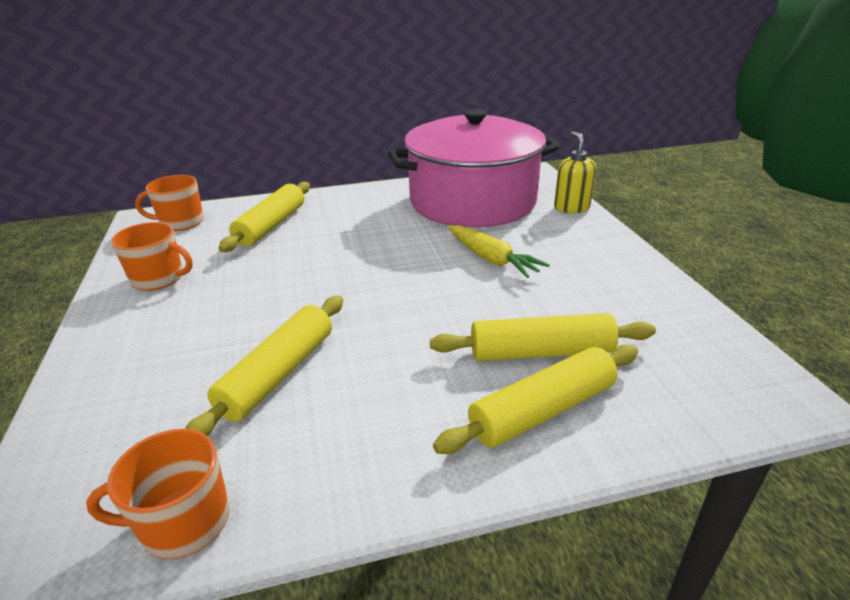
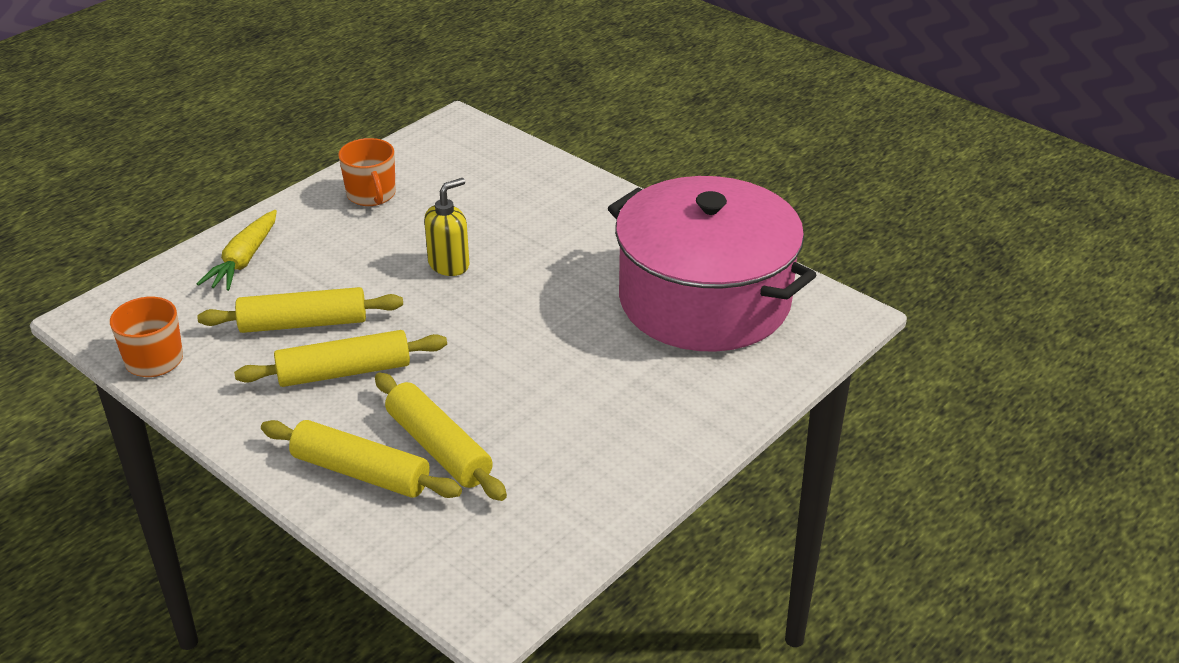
camera: 55 degrees right, 5 degrees up
(181, 222) = (468, 147): orange mug -> none
(271, 225) = (513, 198): yellow rolling pin -> yellow rolling pin (344, 372)
(492, 259) = (577, 363): yellow carrot -> yellow carrot (244, 260)
(571, 208) = (767, 380): yellow soap dispenser -> yellow soap dispenser (449, 264)

